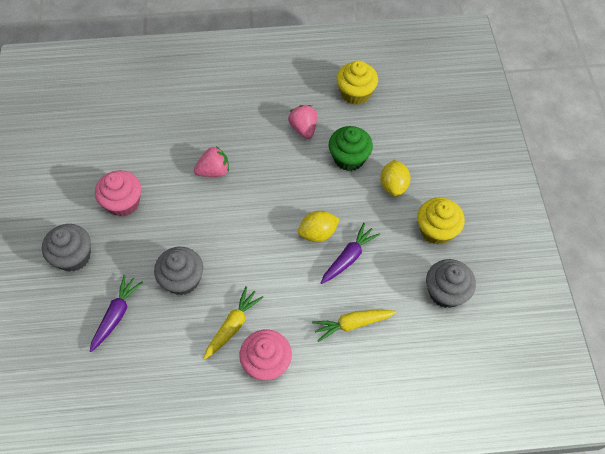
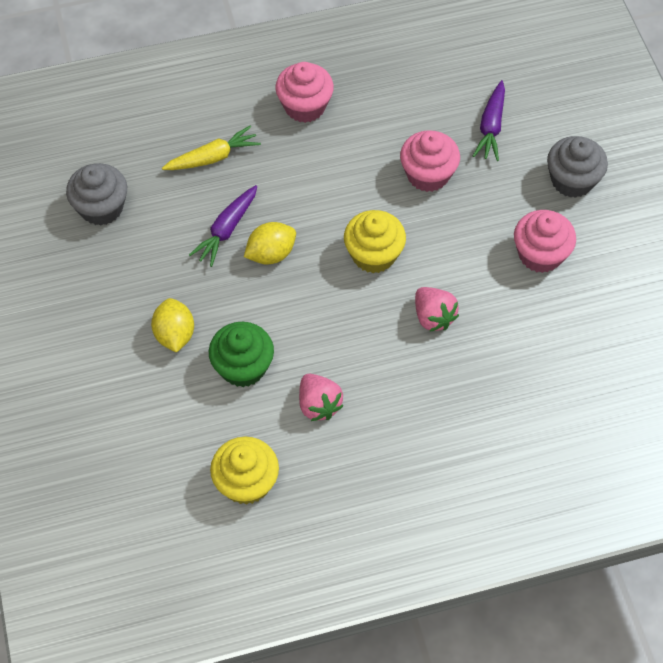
camera: 170 degrees right, 0 degrees up
(182, 279) = (428, 175): grey cupcake -> pink cupcake
(214, 171) = (433, 317): pink strawberry -> pink strawberry turned 90 degrees counterclockwise
(233, 326) = (352, 136): yellow carrot -> none
(436, 230) = (113, 281): yellow cupcake -> yellow cupcake (373, 255)

